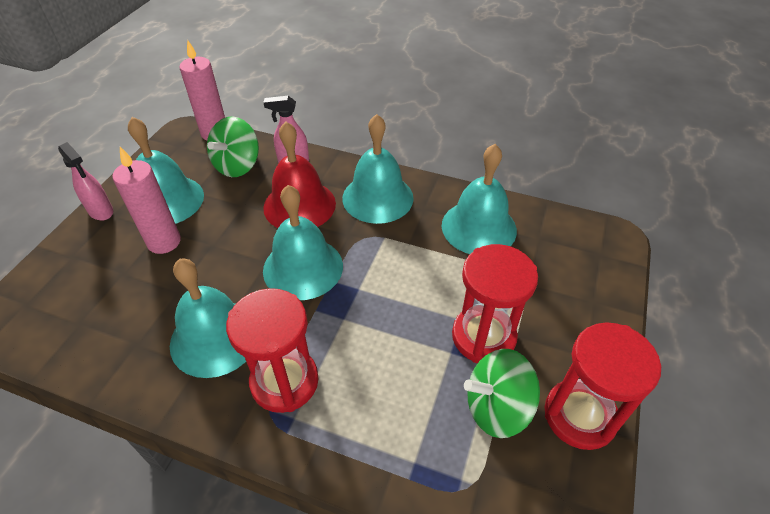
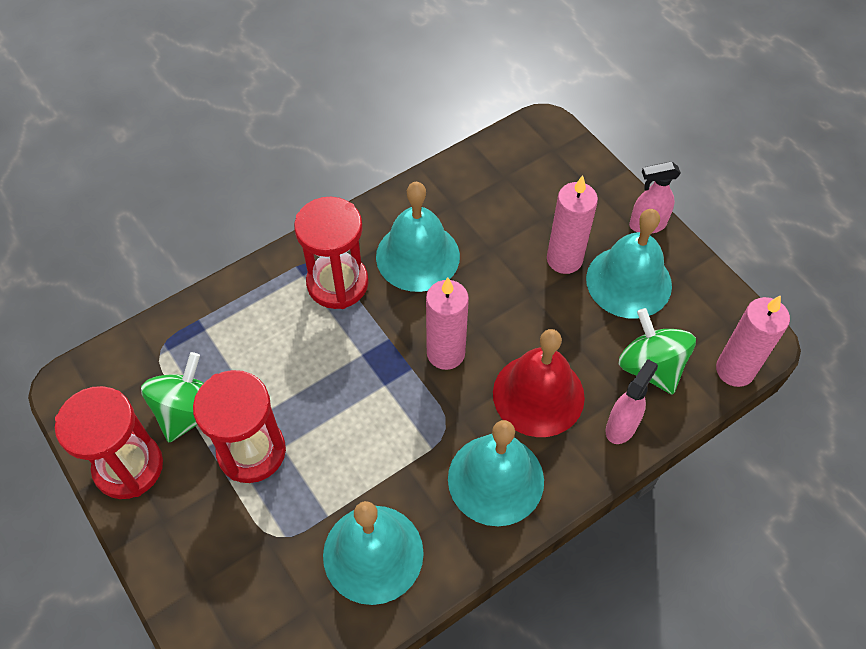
camera: 125 degrees right, 10 degrees up
(303, 268) = (445, 353): turquoise bell -> pink candle

